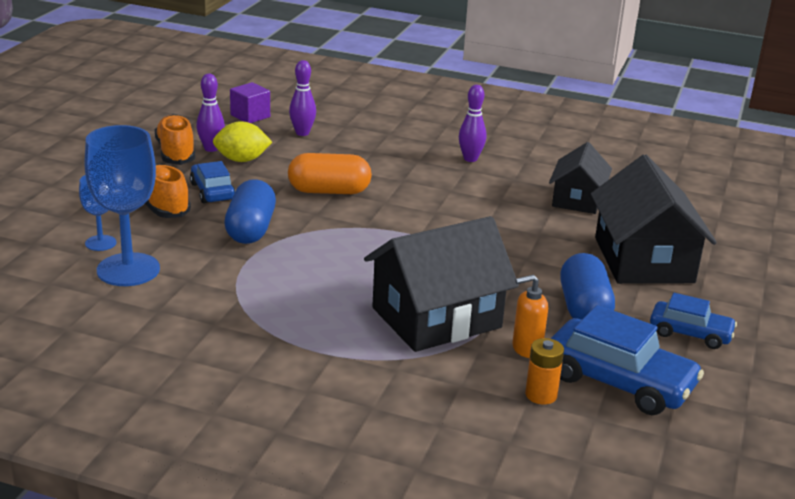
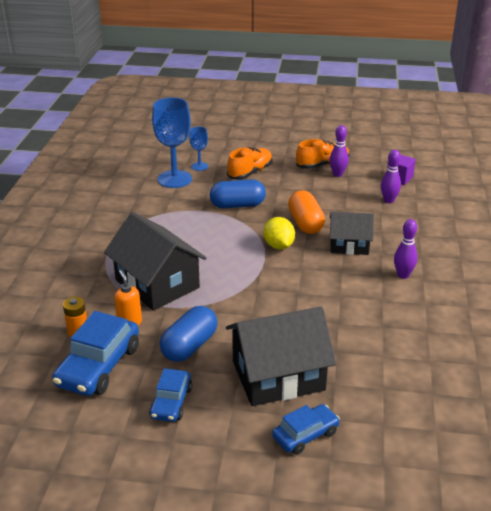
camera: 80 degrees right, 5 degrees up
(212, 191) = (279, 185): blue car -> blue car (305, 435)
(242, 160) = (329, 187): yellow lemon -> yellow lemon (278, 246)
(577, 199) = (366, 335): black house -> black house (349, 245)
(584, 309) = (189, 346): blue capsule -> blue capsule turned 45 degrees counterclockwise

